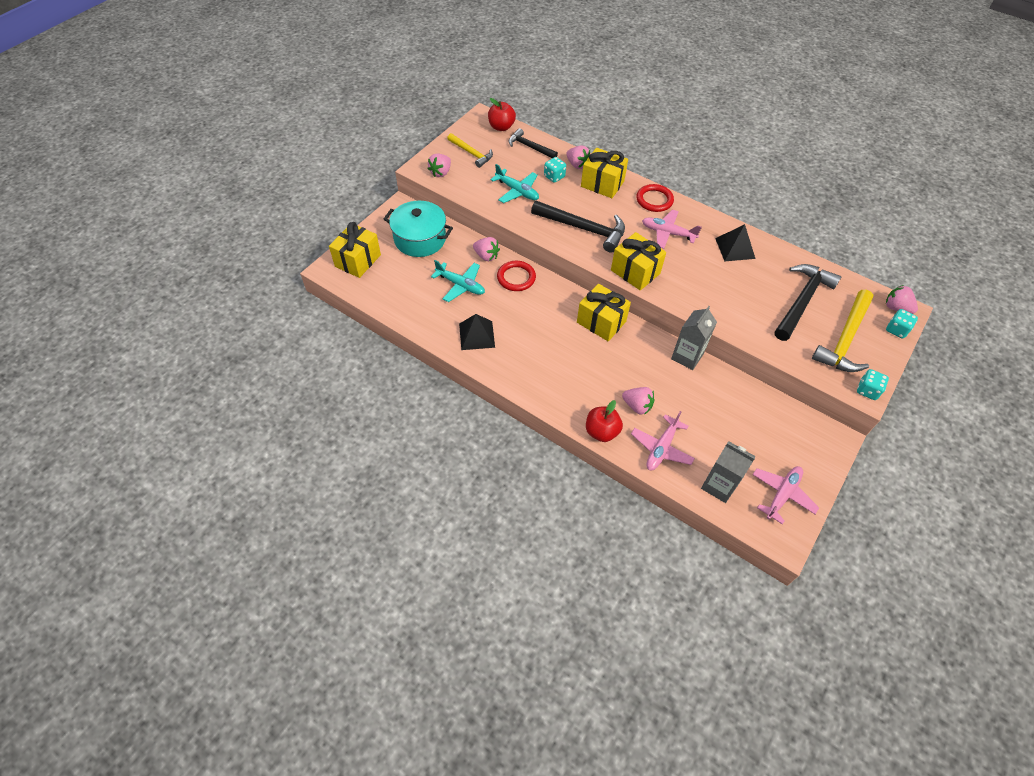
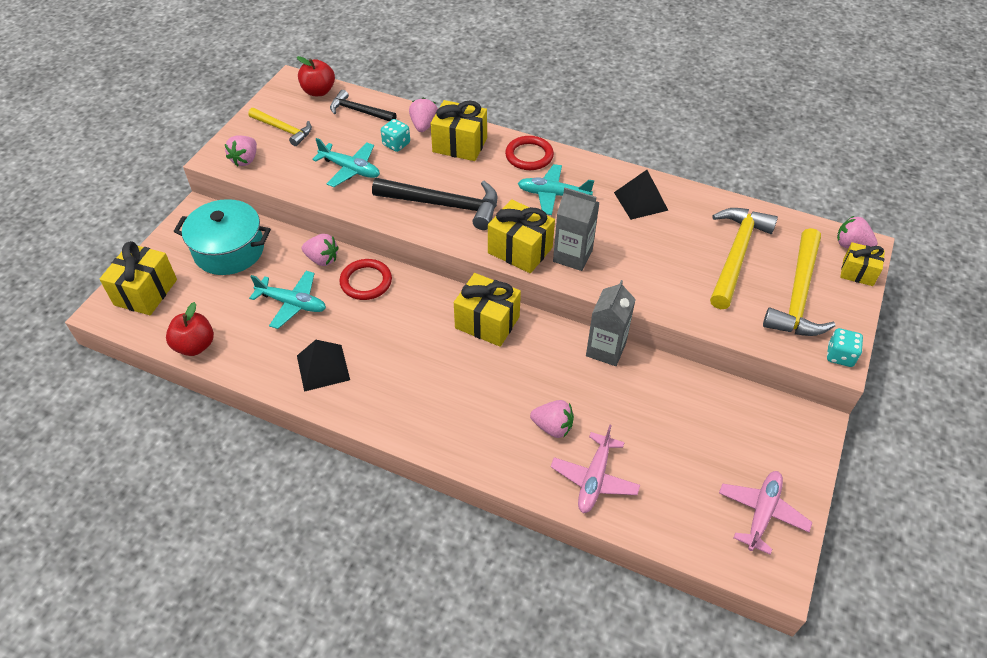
camera: 10 degrees left, 5 degrees down
(577, 165) = (424, 125): pink strawberry -> pink strawberry turned 120 degrees counterclockwise
(601, 431) = (511, 470): red apple -> red apple (195, 346)
(667, 233) = (553, 195): pink plane -> turquoise plane
(719, 485) = (678, 516): grey carton -> grey carton (572, 256)
(802, 301) = (736, 255): black hammer -> yellow hammer
(896, 330) = (857, 272): turquoise dice -> yellow gift

